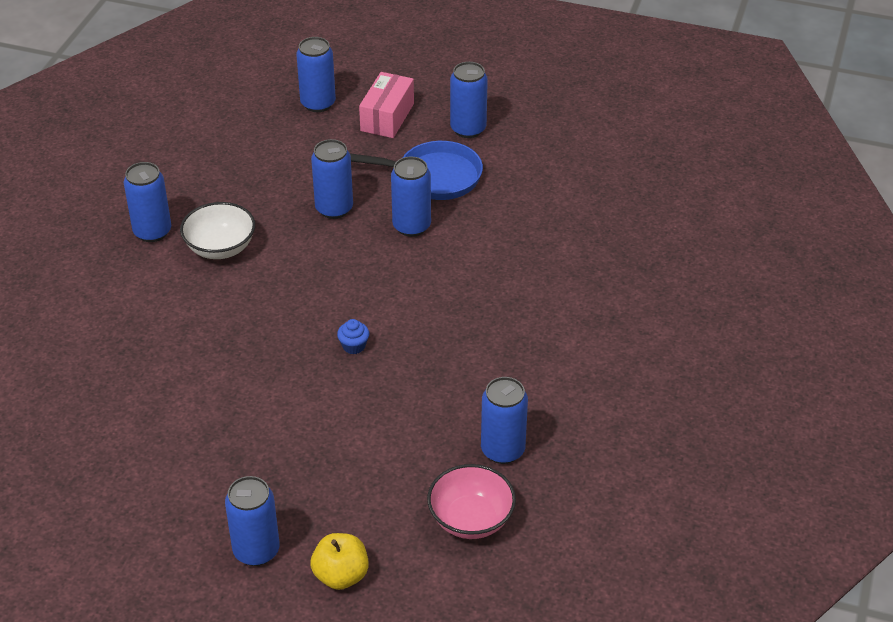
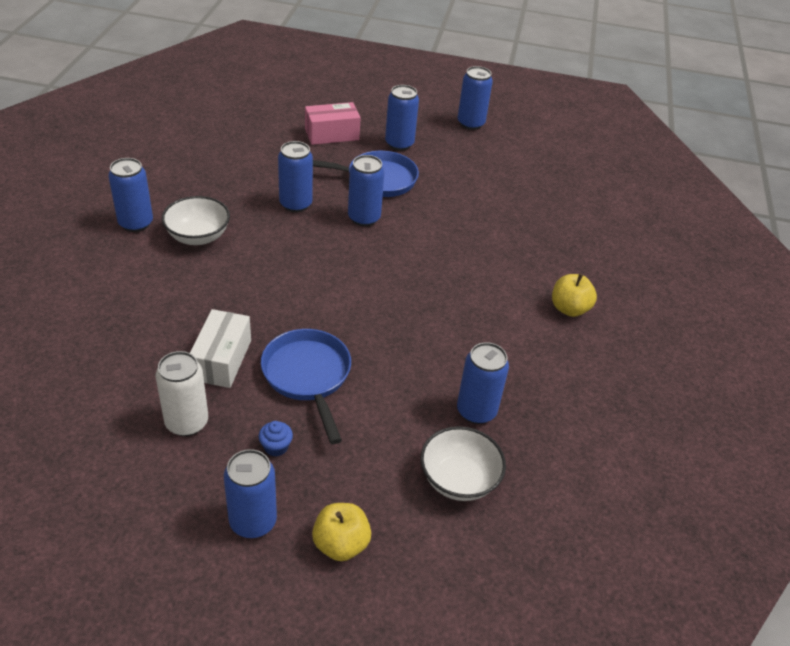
camera: 10 degrees left, 0 degrees up
(197, 452) = (187, 422): none -> white can
(237, 388) = (222, 360): none -> white box
(318, 103) = (273, 124): blue can -> blue can (470, 123)
(326, 408) = (308, 376): none -> blue pan
(354, 346) = (326, 319): blue cupcake -> blue cupcake (276, 447)
(387, 117) = (332, 134): pink box -> pink box turned 60 degrees clockwise
(471, 519) = (458, 479): pink bowl -> white bowl
(633, 339) = (569, 309): none -> yellow apple

